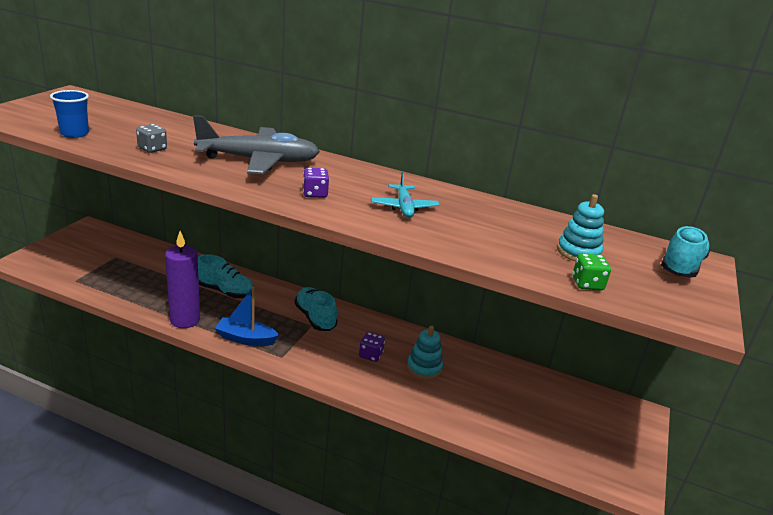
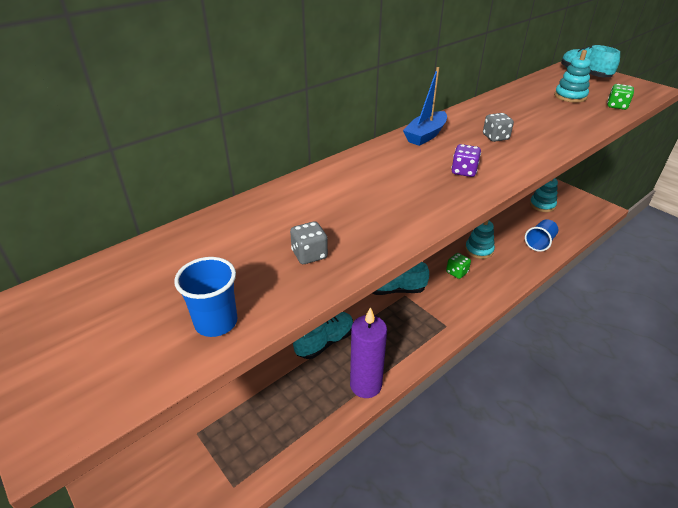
camera: 60 degrees left, 10 degrees up
(245, 339) = (412, 344): blue boat -> blue boat (425, 135)
(259, 161) = (372, 187): grey plane -> none
(370, 355) = (457, 272): purple dice -> green dice
(404, 207) = (495, 137): turquoise plane -> grey dice
(481, 419) = (539, 243): none -> blue cup
(575, 418) = (542, 205): none -> turquoise stacking toy

